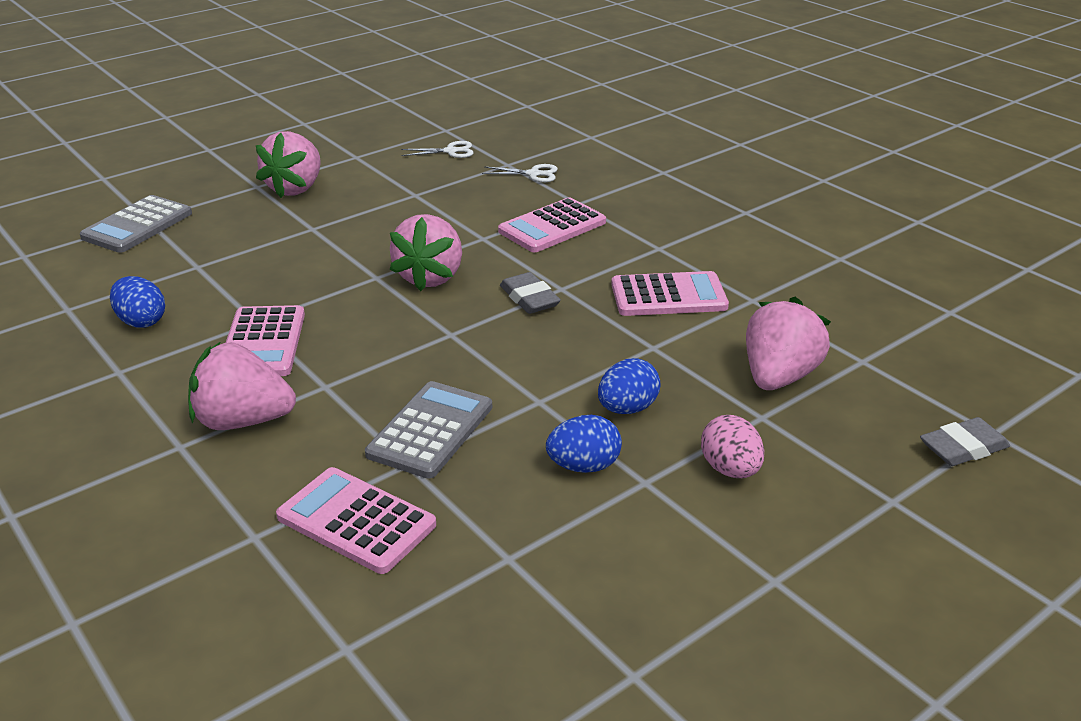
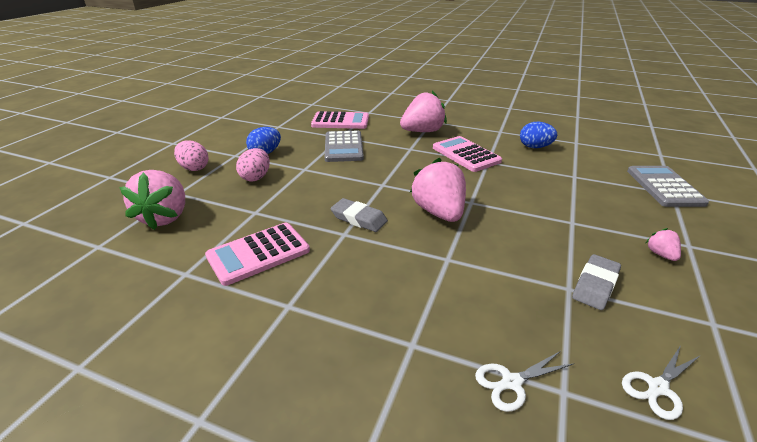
camera: 150 degrees right, 0 degrees up
(296, 188) = (660, 254): pink strawberry -> pink strawberry, size x0.45
(552, 227) = (405, 295): pink calculator -> none
(627, 408) = (256, 177): blue egg -> pink egg
(963, 448) = (51, 209): grey eraser -> grey eraser (595, 285)

